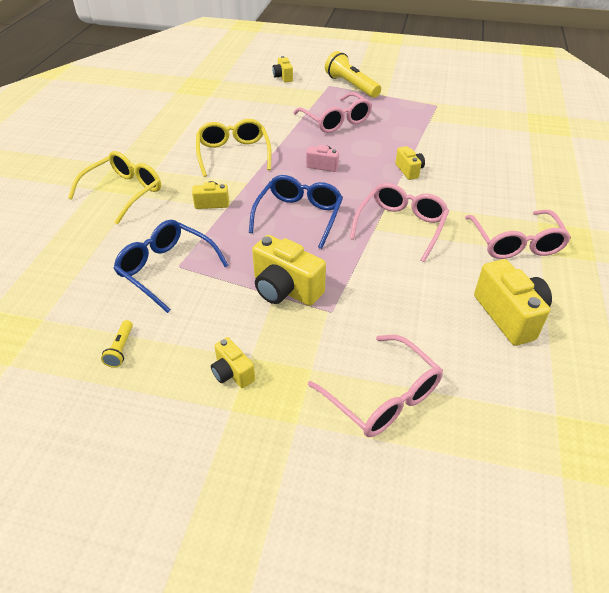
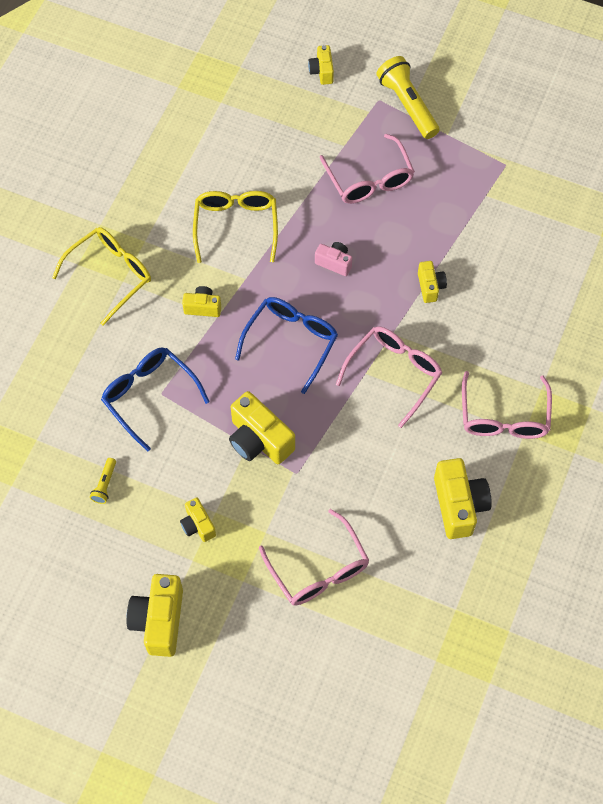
camera: 10 degrees right, 20 degrees up
(196, 486) = (159, 620): none -> yellow camera

